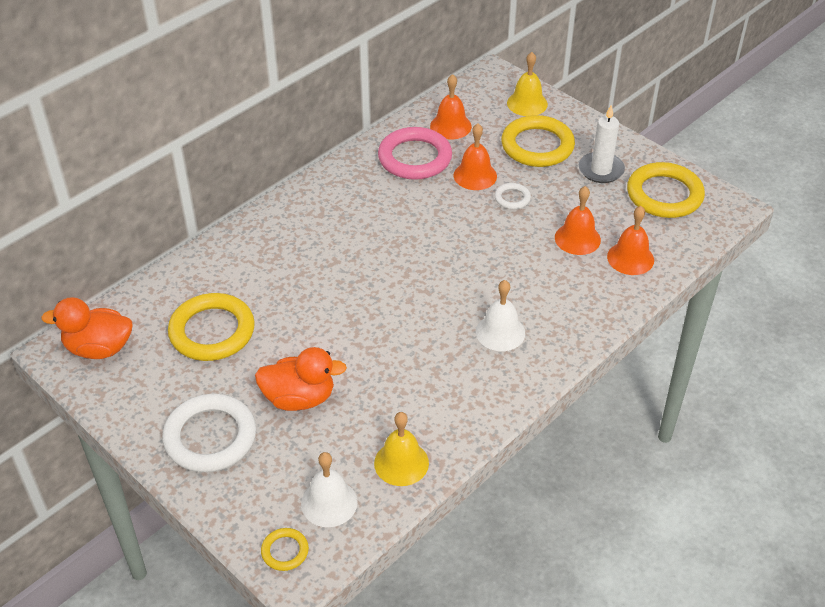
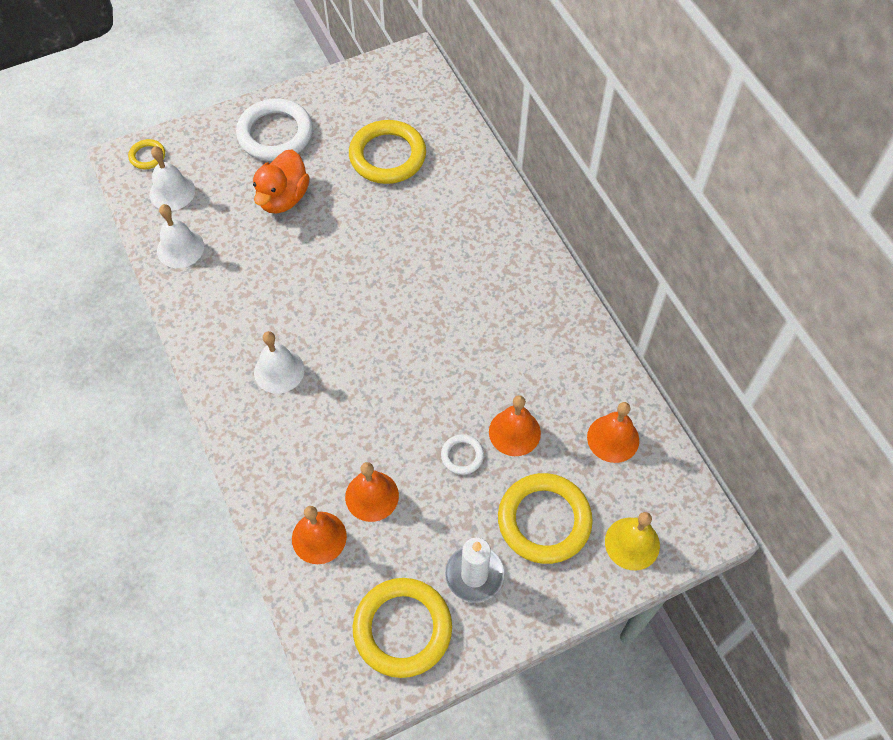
camera: 110 degrees right, 15 degrees up
(99, 348) = (404, 82): orange duck -> none
(401, 463) = (180, 248): yellow bell -> white bell
(415, 158) = (566, 382): pink ring -> none

